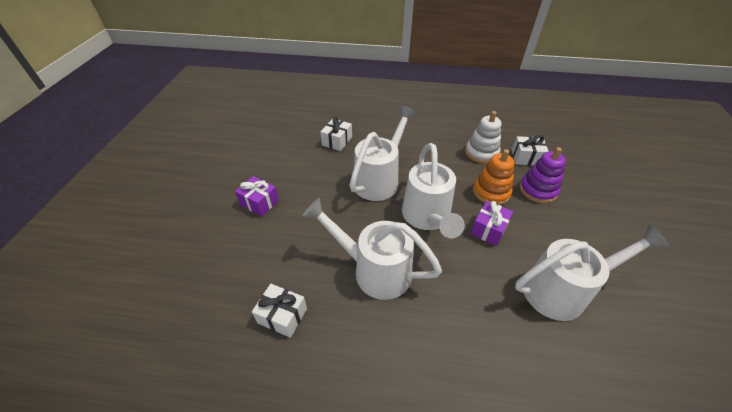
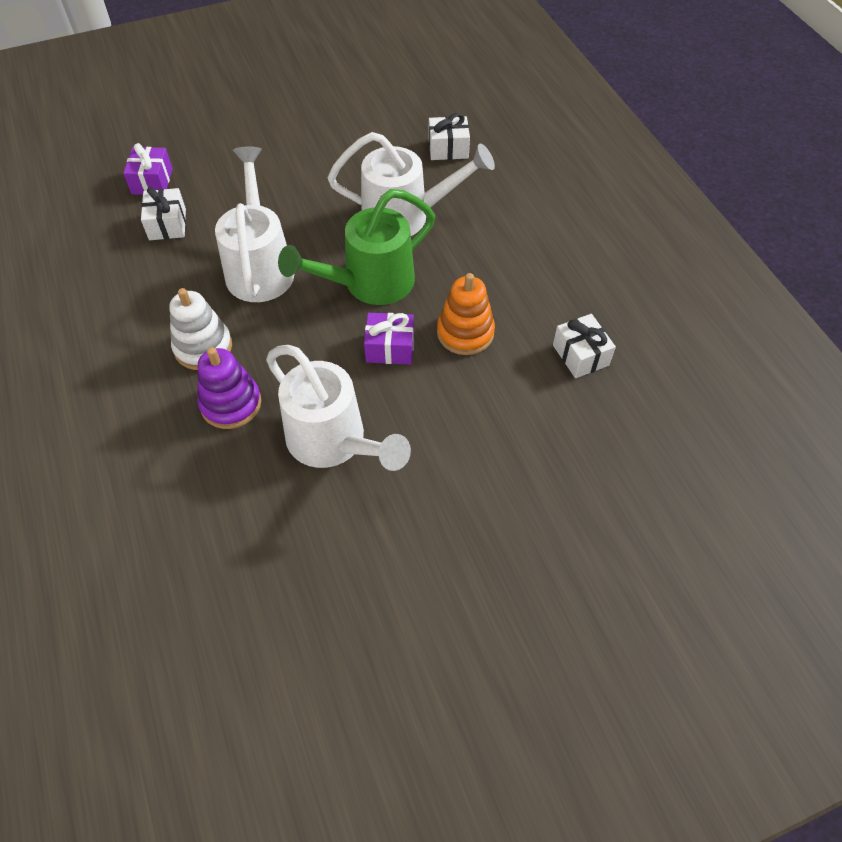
camera: 60 degrees right, 10 degrees up
(259, 202) = (293, 138): purple gift -> purple gift (152, 181)
(427, 217) = (369, 284): white watering can -> green watering can
(481, 153) = (547, 300): white stacking toy -> white stacking toy (203, 347)
(538, 190) = (510, 384): purple stacking toy -> purple stacking toy (231, 404)

